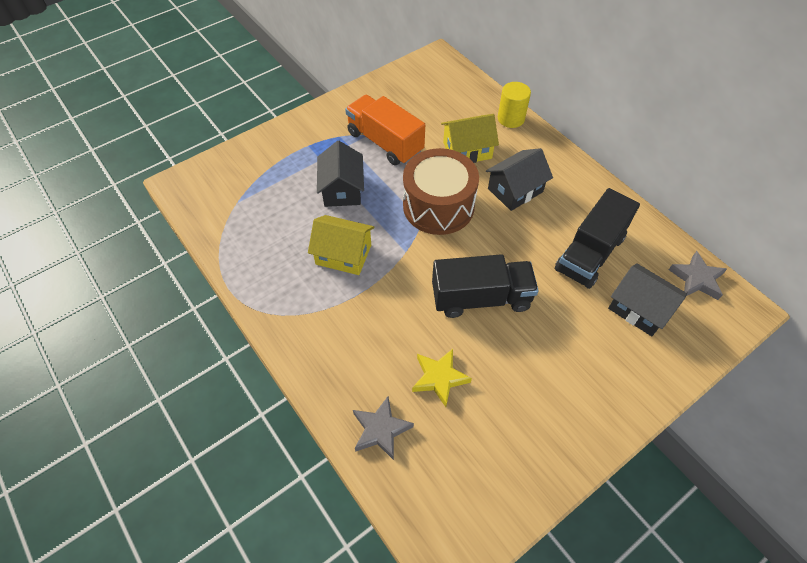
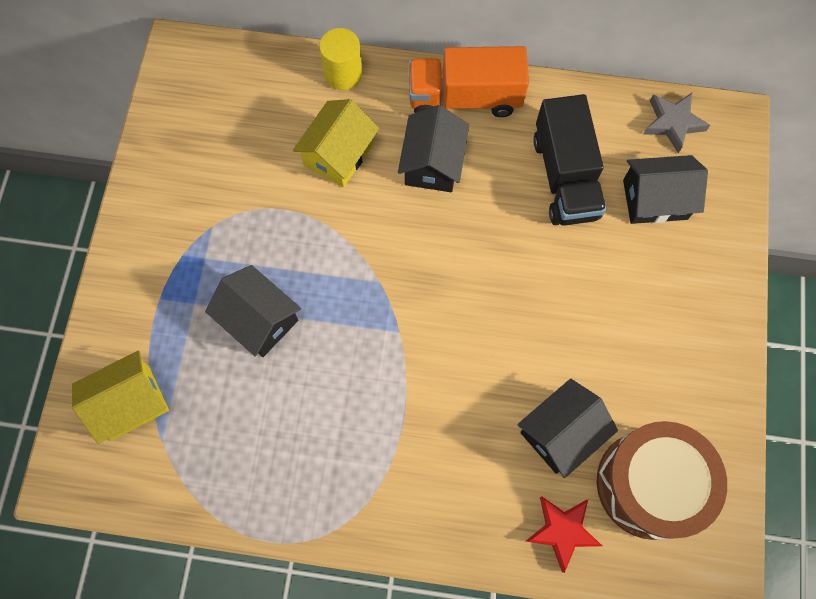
camera: 45 degrees left, 15 degrees up
(343, 254) = (343, 393): yellow house -> yellow house (130, 402)
(381, 429) = (562, 531): grey star -> red star
(385, 142) = (242, 220): orange truck -> orange truck (464, 98)
(438, 206) = (378, 249): brown drum -> brown drum (649, 484)
(439, 378) = (561, 432): yellow star -> black house
(481, 298) = (517, 316): black truck -> none

